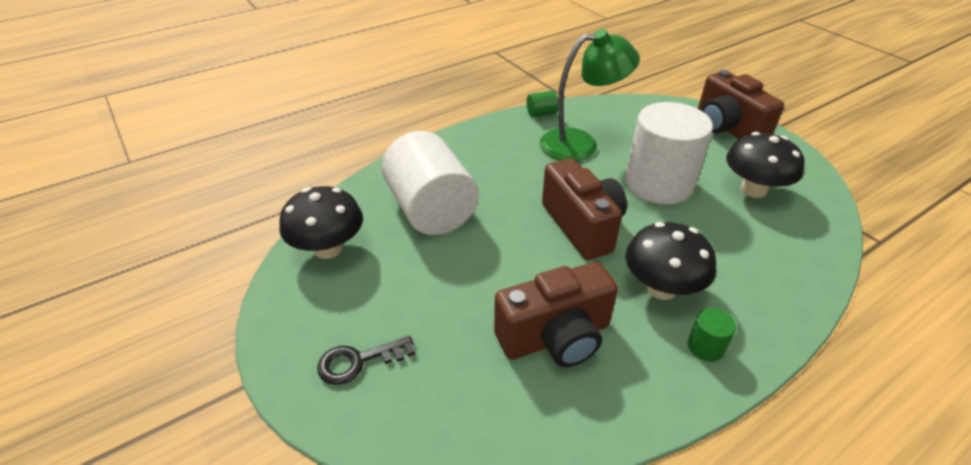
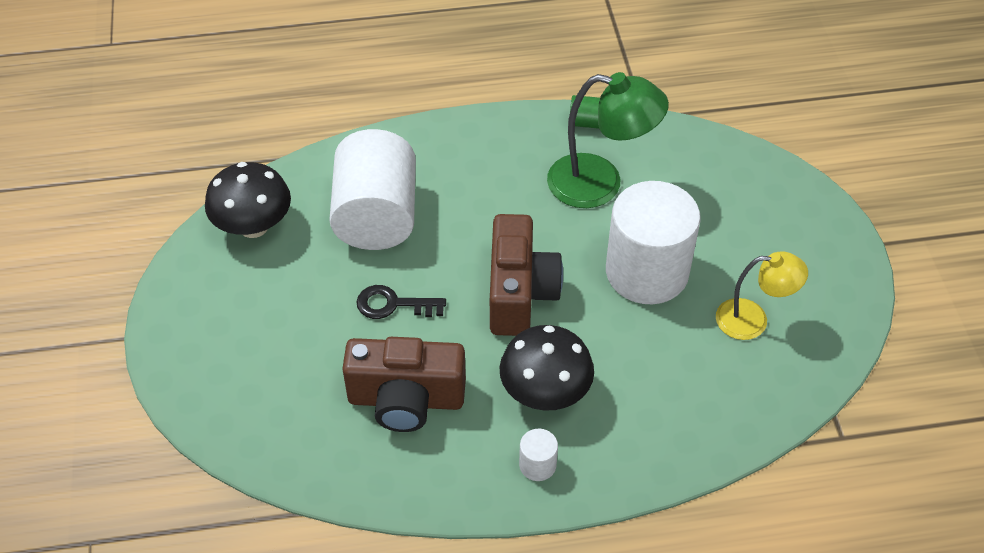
camera: 25 degrees right, 10 degrees up
(358, 361) = (223, 353): black key -> black key (393, 304)
(705, 347) = (537, 465): green cylinder -> white cylinder
(727, 128) = (805, 223): brown camera -> none
(753, 189) = (753, 320): black mushroom -> yellow lamp

